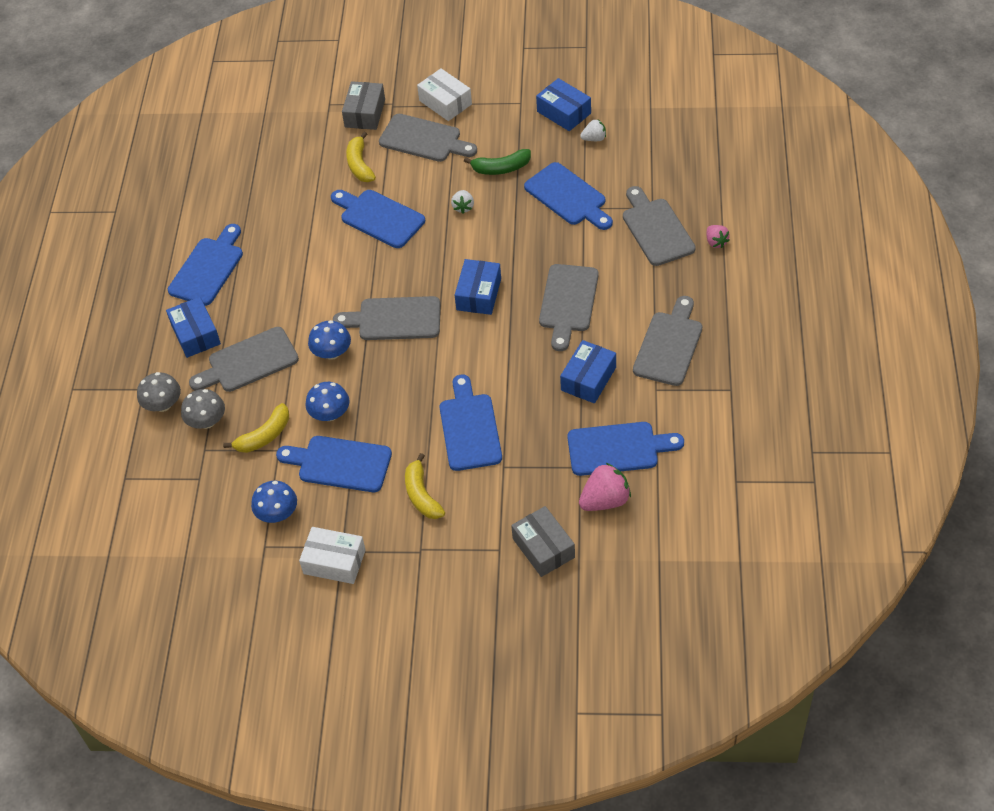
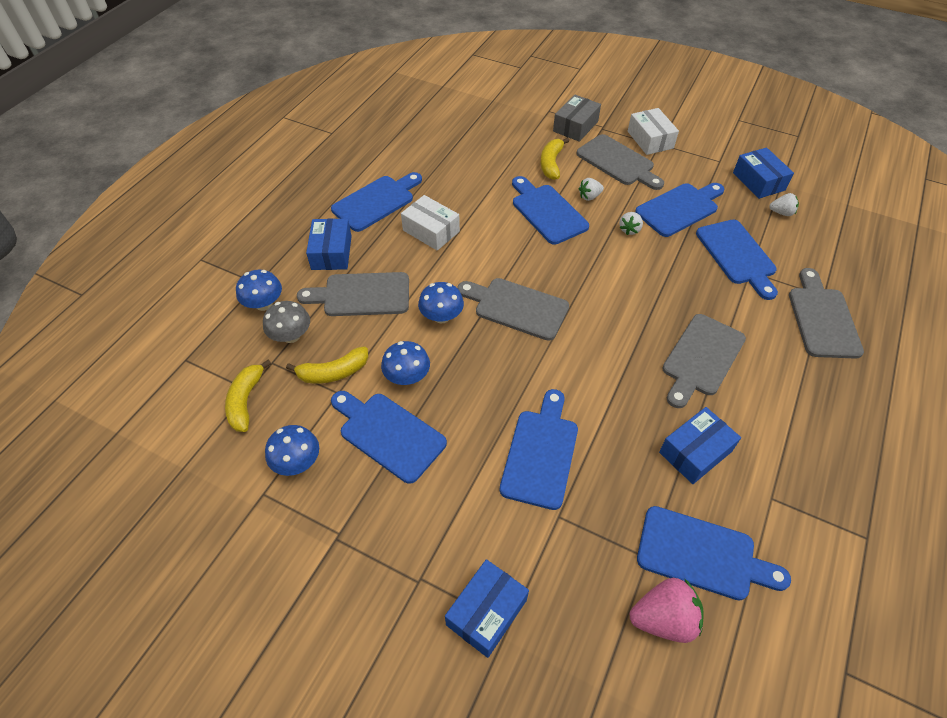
camera: 20 degrees right, 0 degrees up
(163, 404) = (264, 304): grey mushroom -> blue mushroom
(334, 562) = (321, 548): white box -> white box (431, 231)
(412, 187) = (589, 196): none -> white strawberry
(422, 495) = (454, 510): yellow banana -> yellow banana (246, 401)
(478, 294) = (610, 315): blue box -> blue box (486, 612)
(501, 168) = (680, 208): green banana -> blue cutting board
(543, 548) = (563, 649): grey box -> none
(669, 345) = (803, 450): grey cutting board -> none
(716, 242) = (888, 356): pink strawberry -> none

